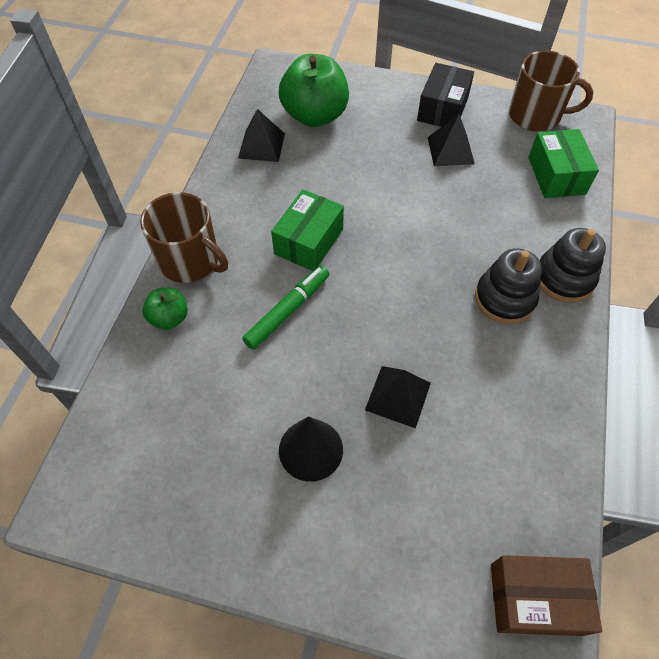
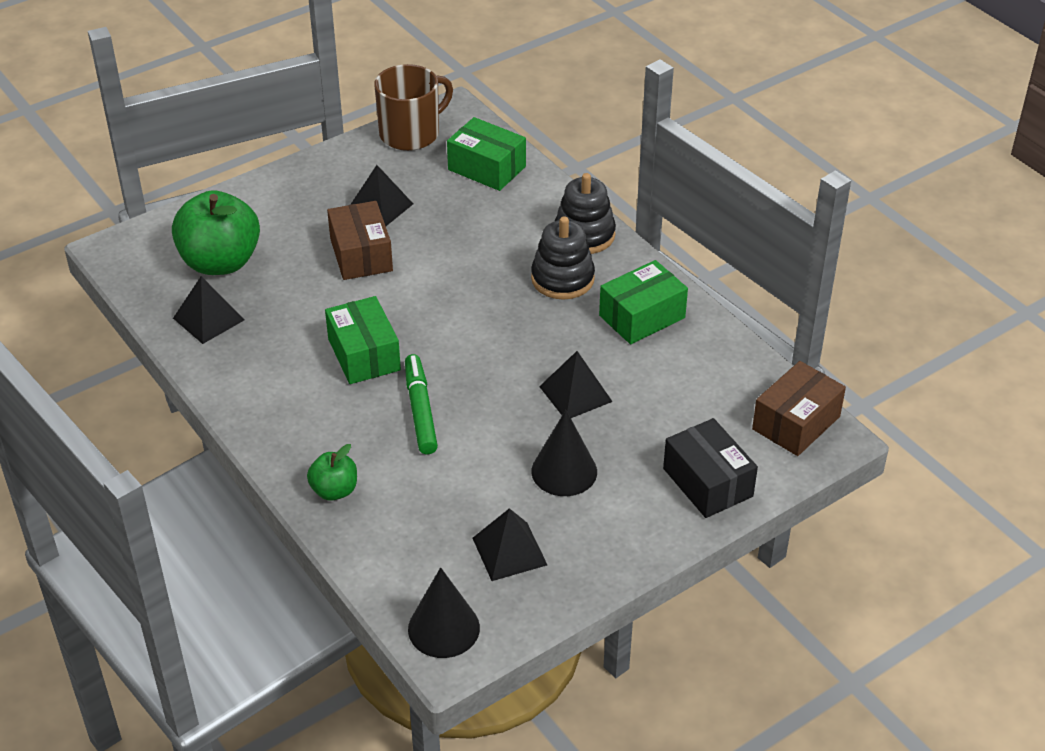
camera: 50 degrees left, 15 degrees down
(86, 486) = (443, 628): none -> black cone
(190, 261) = (286, 443): brown mug -> none
(197, 473) = (509, 551): none -> black pyramid
(397, 173) = (361, 255): none -> brown box
(442, 109) = (327, 179): black box -> black box (707, 482)
(525, 380) = (642, 316): none -> green box

